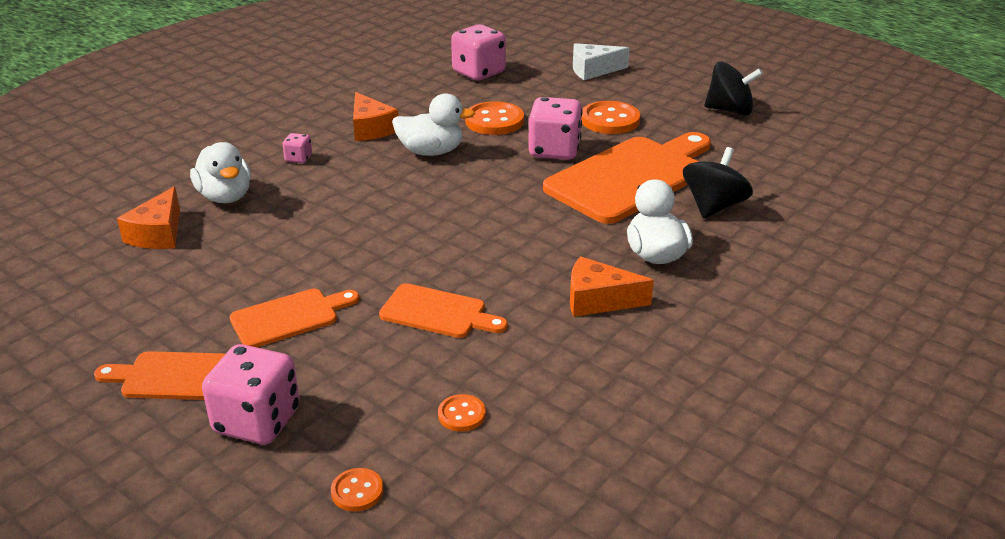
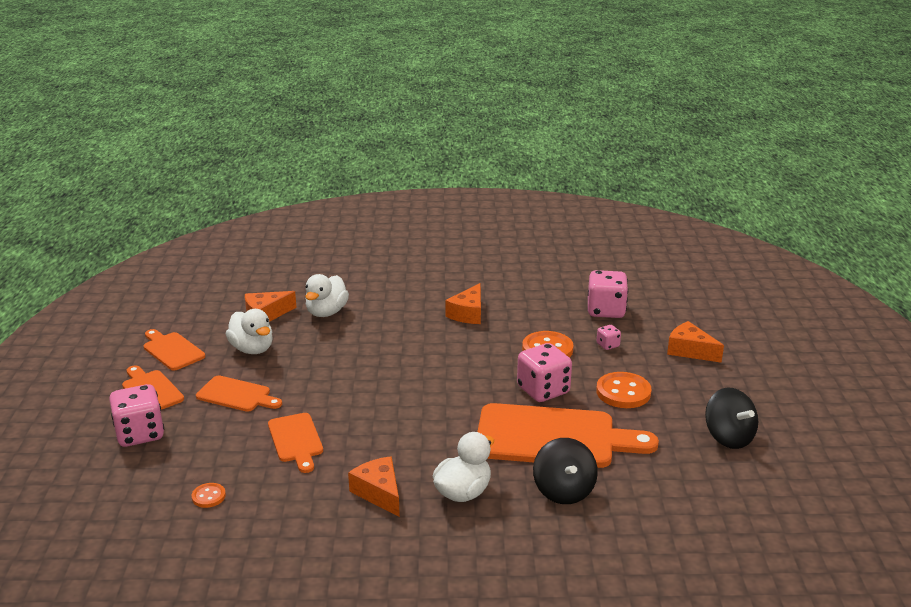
camera: 50 degrees right, 5 degrees down
(111, 327) = (172, 350): none -> orange cutting board
(298, 158) = (398, 310): pink dice -> pink dice (608, 345)
(357, 491) = (113, 494): orange button -> none
(431, 152) = (471, 347): white duck -> white duck (252, 349)
(593, 70) = (689, 351): white cheese -> orange cheese
(713, 207) = (563, 491): black spinning top -> black spinning top turned 90 degrees clockwise

